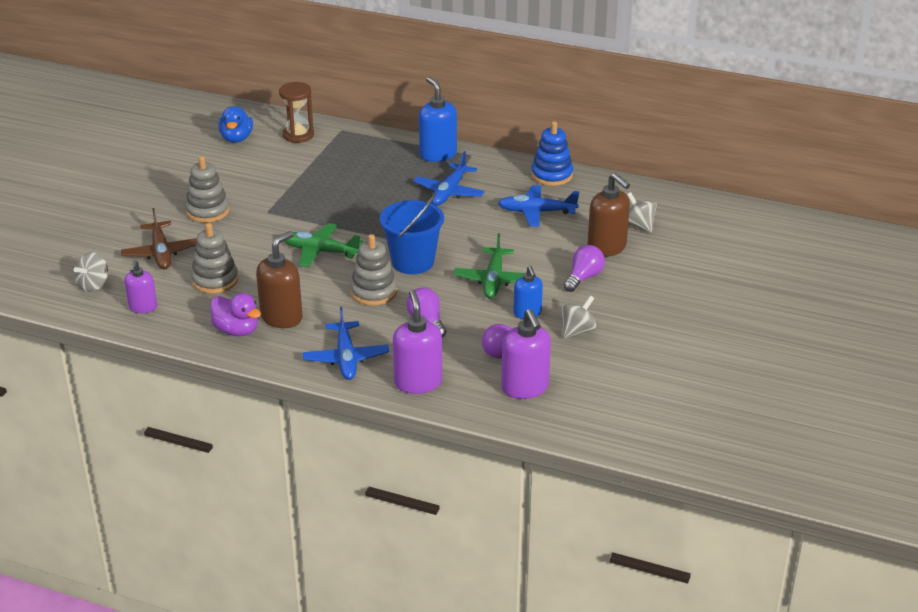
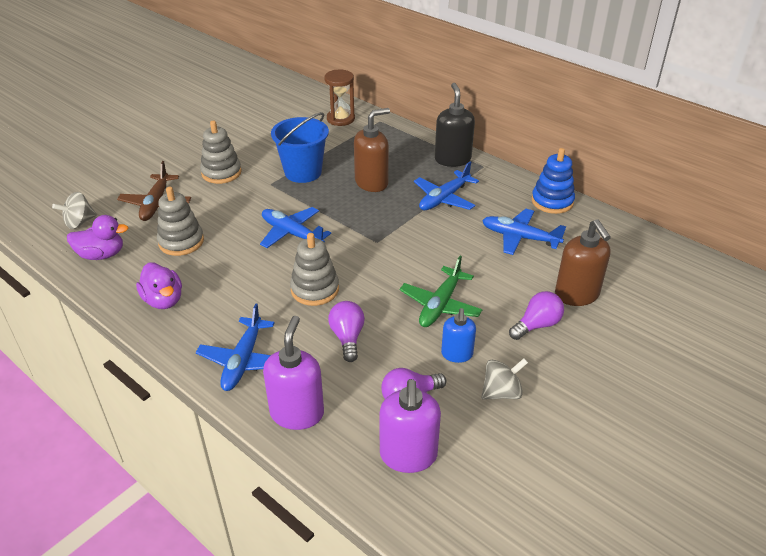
camera: 20 degrees right, 5 degrees up
(143, 307) = (102, 255): purple soap dispenser -> purple duck
(236, 138) = (288, 112): blue duck -> none
(282, 317) = (213, 296): brown soap dispenser -> brown soap dispenser (372, 183)
(320, 251) = (292, 234): green plane -> blue plane
(413, 262) = (370, 265): blue bucket -> blue bucket (303, 172)
(437, 154) = (452, 159): blue soap dispenser -> black soap dispenser
(638, 225) = (621, 276): grey spinning top -> none

